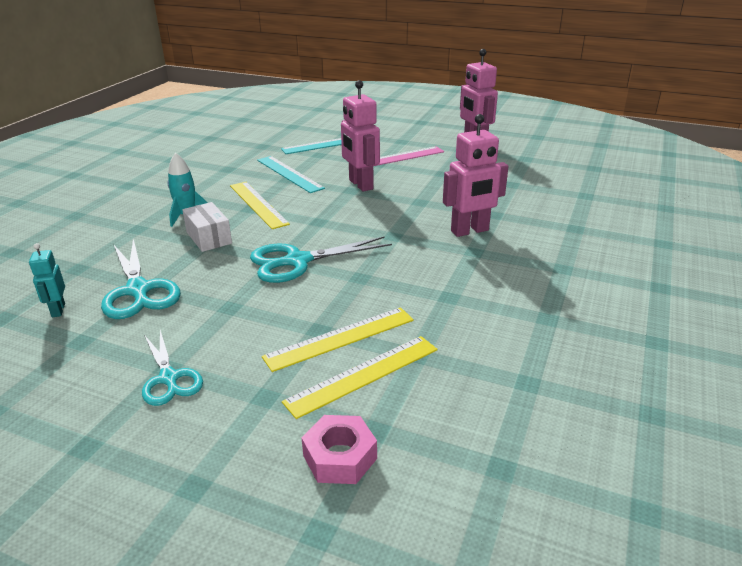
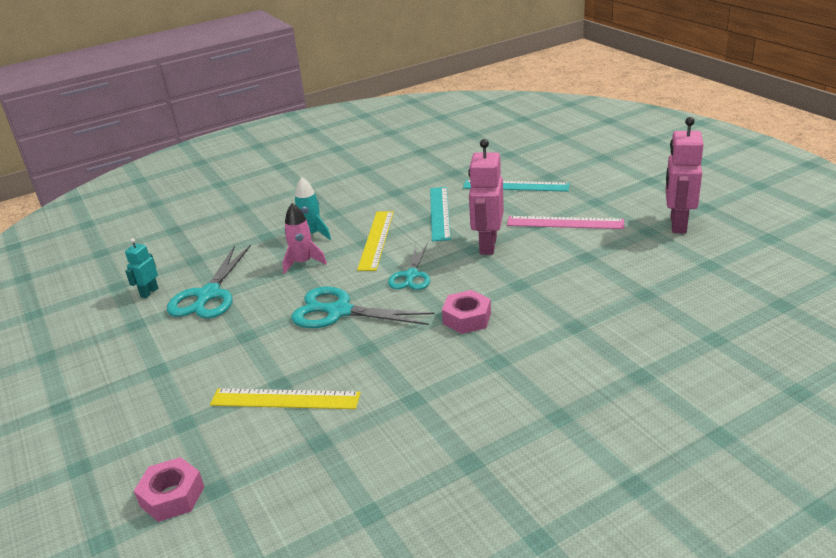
camera: 40 degrees right, 0 degrees up
(169, 378) = (149, 379): turquoise scissors -> turquoise scissors (411, 275)
(209, 238) = (303, 262): white box -> pink rocket
(363, 375) = (262, 439): yellow ruler -> none
(412, 233) = (467, 318): none -> pink nut
(470, 231) = (523, 336): pink robot -> none

